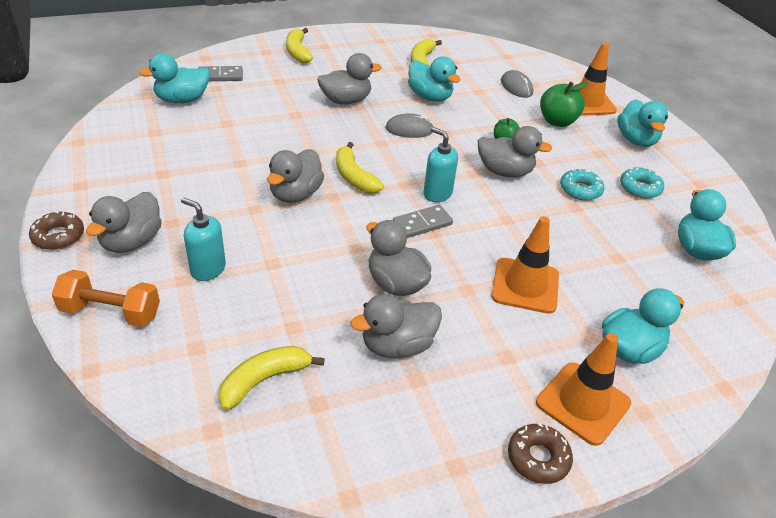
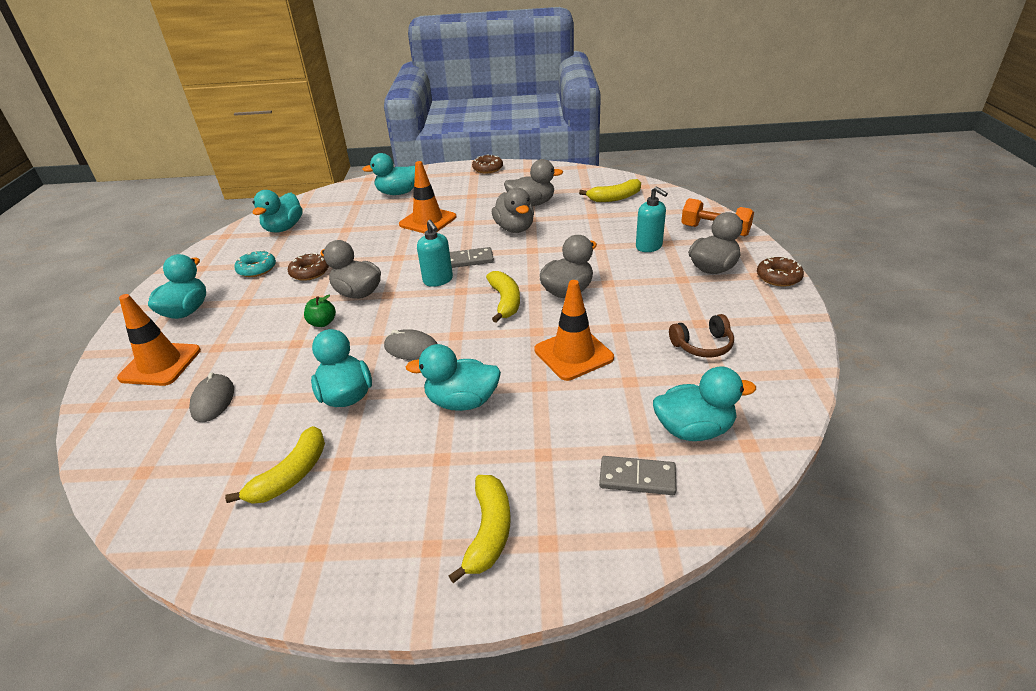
camera: 155 degrees left, 5 degrees down
(164, 154) = (702, 345): none -> brown headphones
(346, 100) = (462, 401): grey duck -> turquoise duck
(557, 121) = (234, 341): green apple -> none
(580, 190) = (309, 272): turquoise donut -> brown donut
(583, 403) = (448, 180): orange traffic cone -> orange traffic cone (573, 354)

